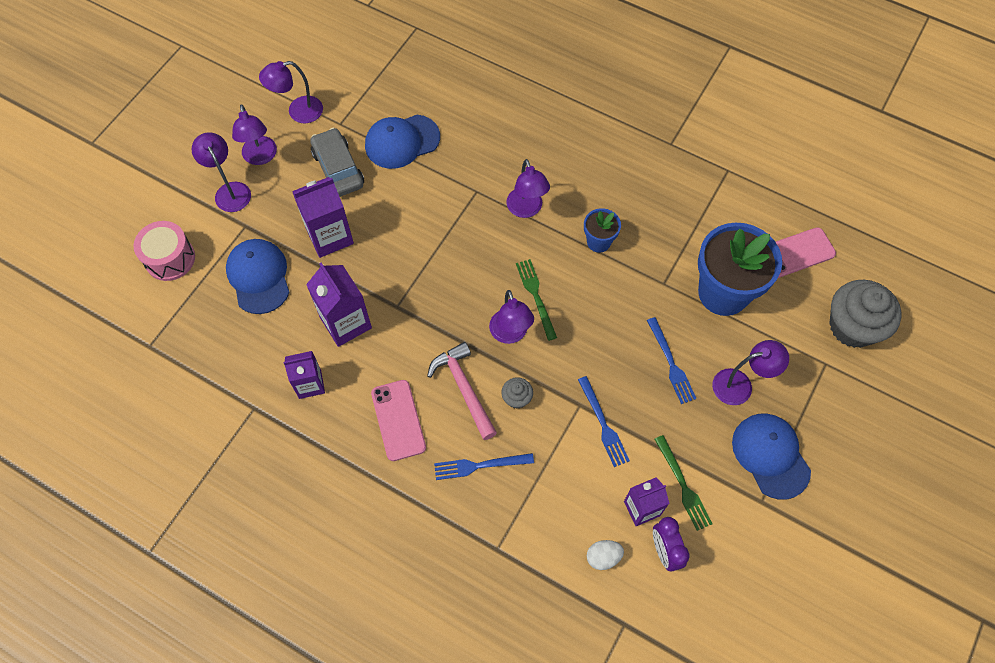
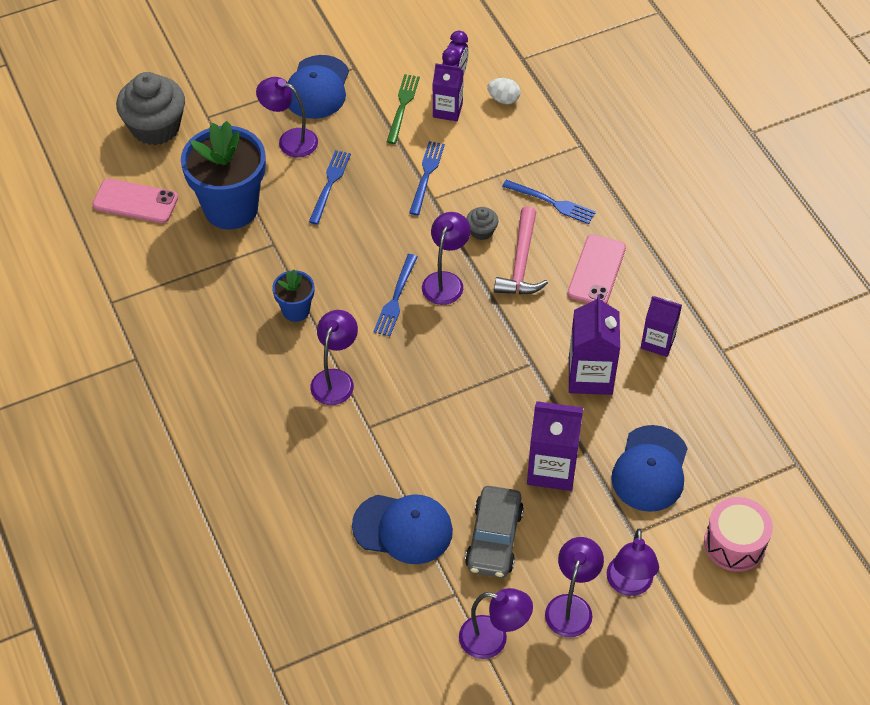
camera: 145 degrees left, 10 degrees down
(536, 296) = (396, 298): green fork -> blue fork

